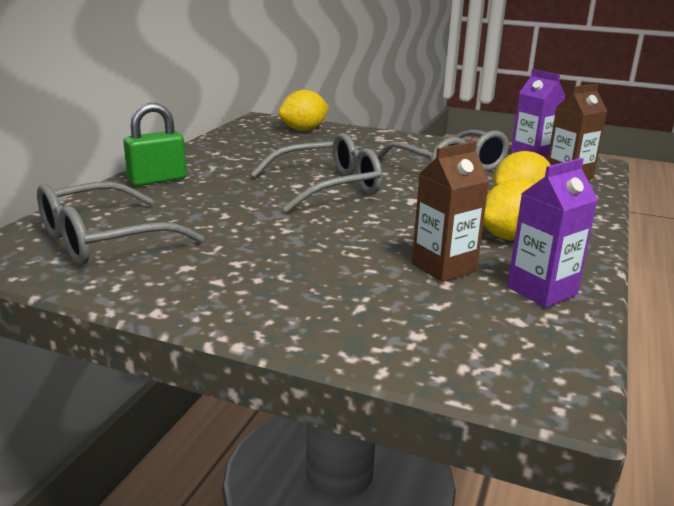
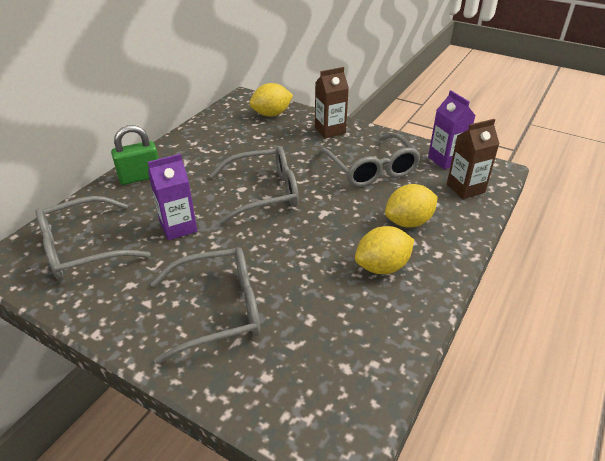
camera: 10 degrees right, 15 degrees up
(321, 281) = (219, 309): none -> grey glasses
(444, 267) = (315, 300): brown carton -> brown carton (330, 130)
(542, 291) = (379, 335): purple carton -> purple carton (178, 227)

